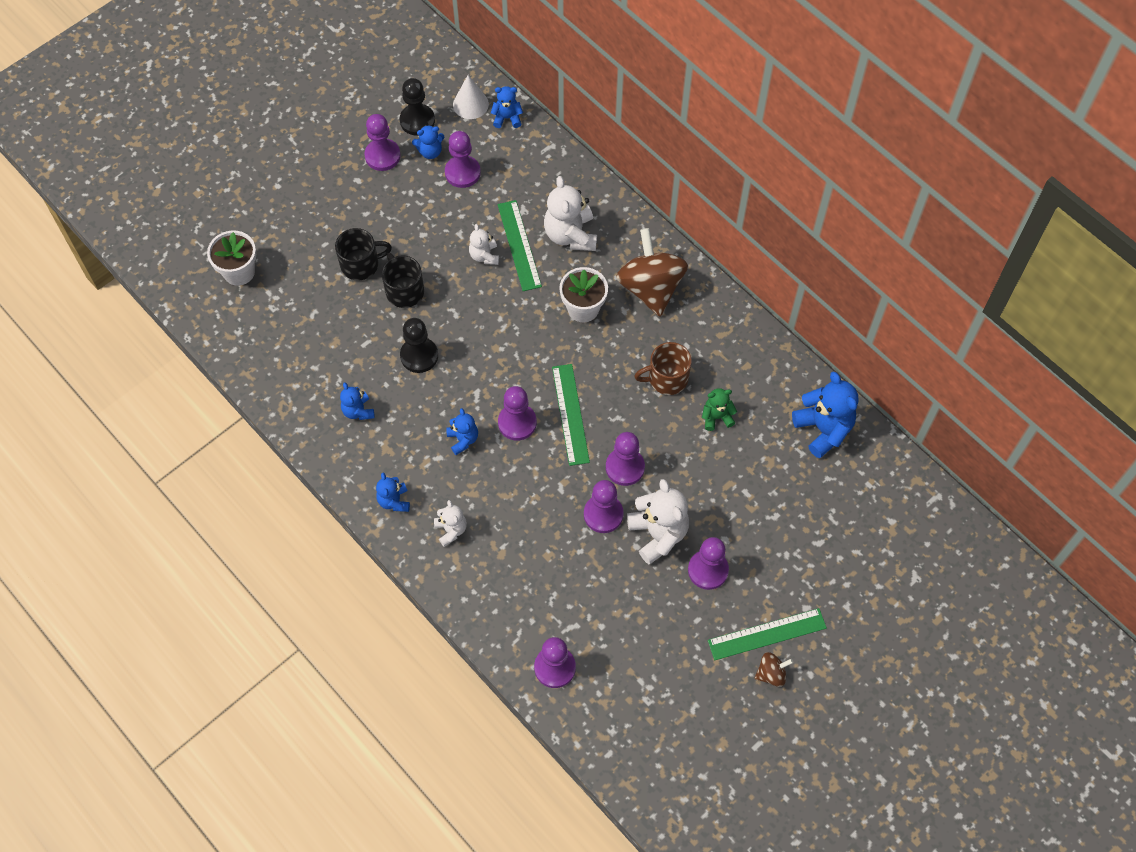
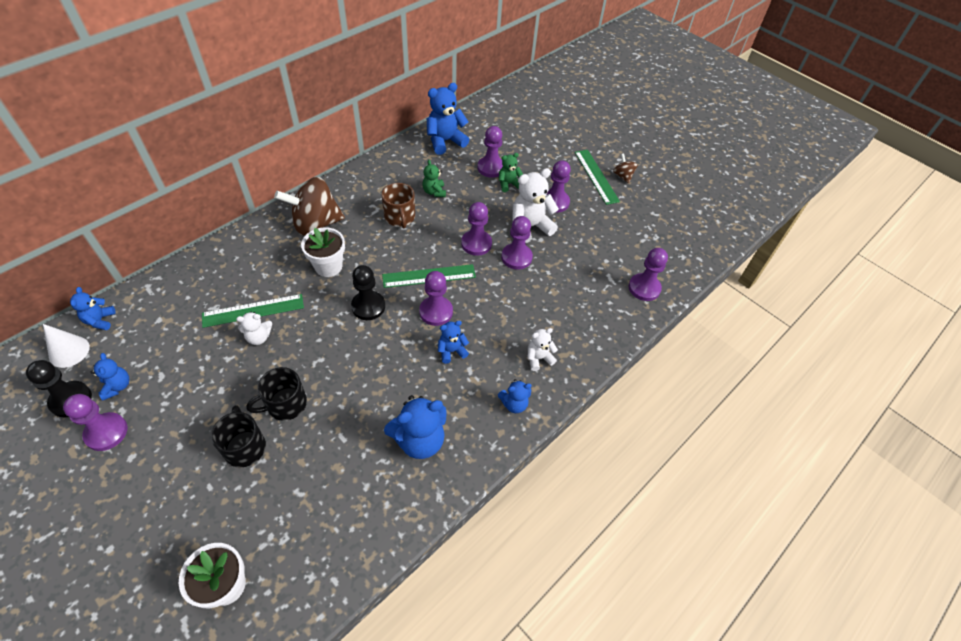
camera: 95 degrees left, 10 degrees down
(358, 411) = (419, 440): blue teddy bear -> blue teddy bear, size x1.79
(419, 356) = (362, 388): black pawn -> black pawn (368, 306)
(462, 172) = (154, 357): purple pawn -> purple pawn (491, 168)
(570, 235) = (251, 273): white teddy bear -> none
(740, 511) = (508, 184): none -> green teddy bear

